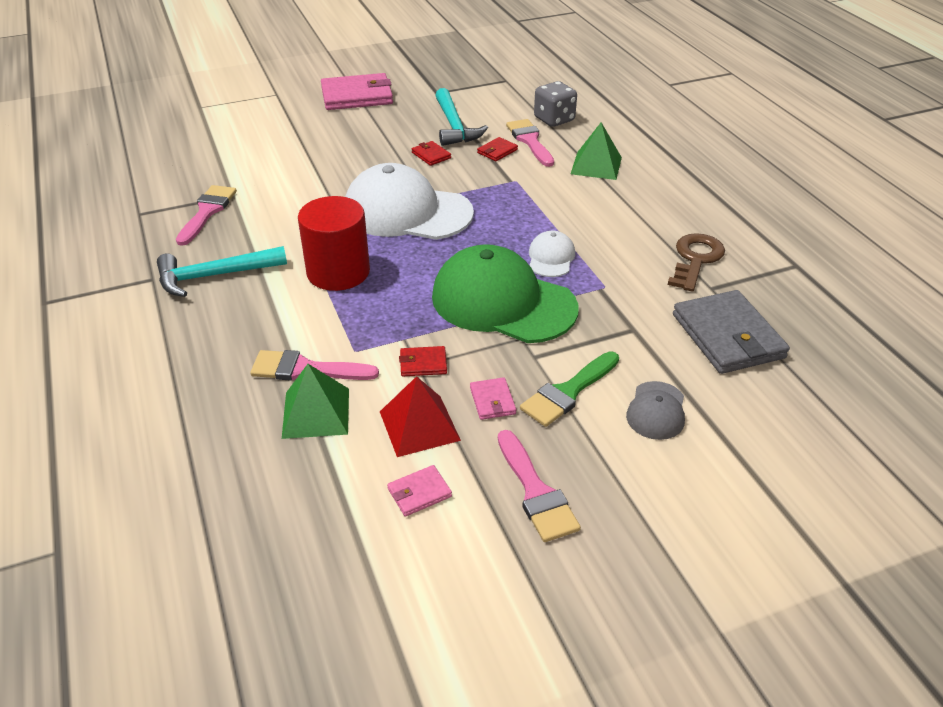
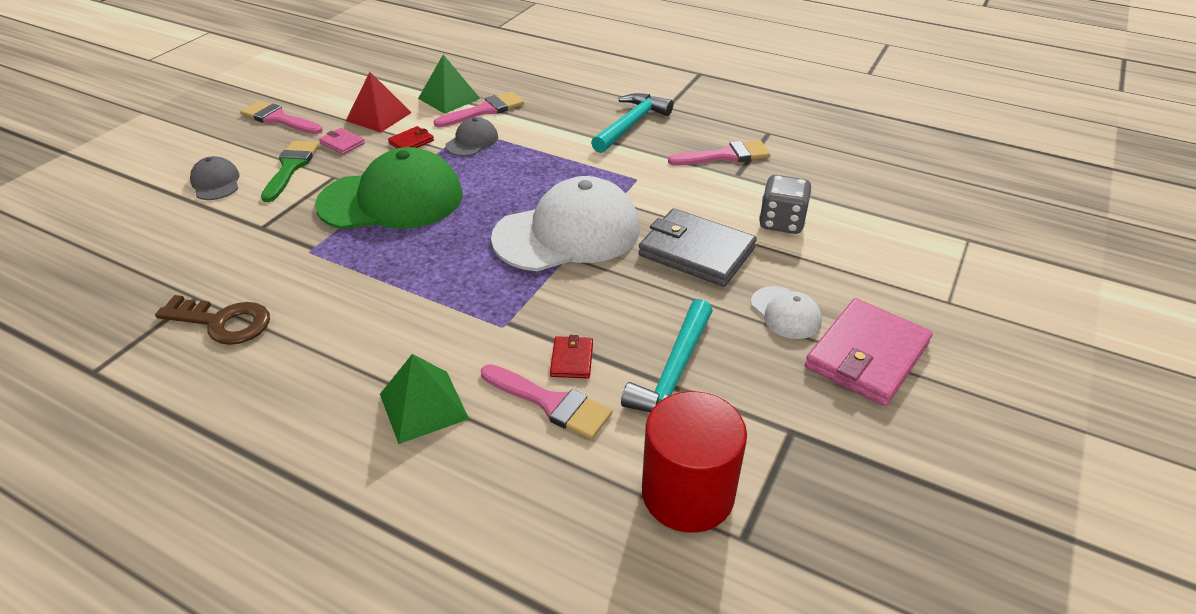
camera: 140 degrees right, 0 degrees up
(207, 212) = (725, 156): pink brush -> pink brush turned 75 degrees counterclockwise
(338, 272) = (550, 163): red cylinder -> red cylinder (687, 493)
(368, 332) = (472, 141): none -> grey cap
(419, 493) = (348, 95): pink wallet -> none
(431, 155) = (637, 310): red wallet -> none
(454, 126) = (675, 373): turquoise hammer -> turquoise hammer turned 105 degrees counterclockwise
(551, 257) = (381, 254): white cap -> white cap (785, 313)
(554, 119) = (561, 474): grey dice -> grey dice (781, 222)
(695, 259) = (223, 322): brown key -> brown key turned 60 degrees counterclockwise
(728, 336) = (167, 257): grey wallet -> grey wallet (696, 252)

